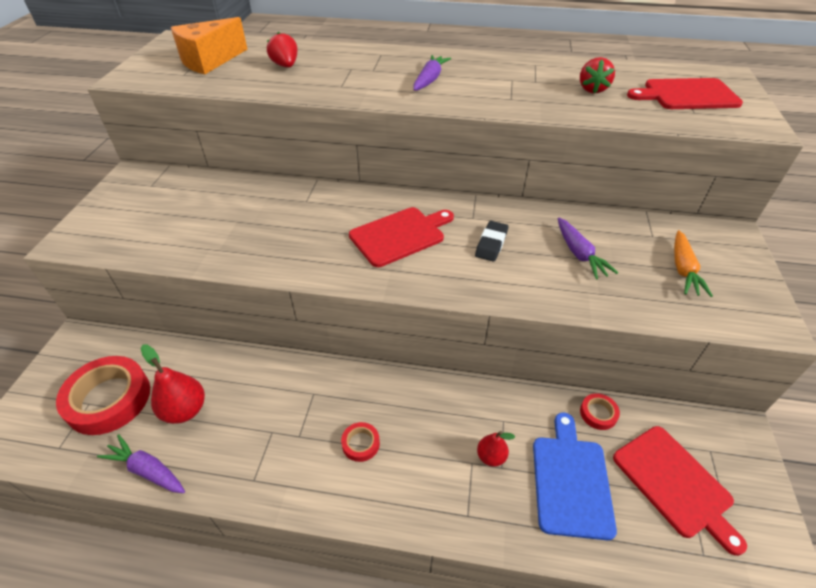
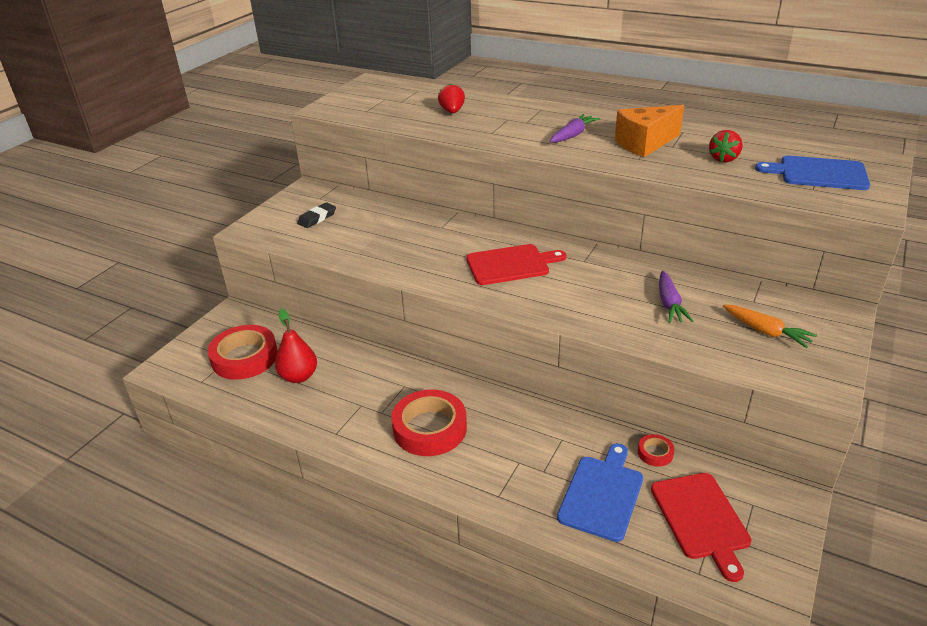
camera: 20 degrees right, 10 degrees down
(147, 470) = (260, 409): purple carrot -> none
(209, 61) = (391, 102): orange cheese -> orange cheese (644, 143)
(360, 443) = (429, 428): red tape -> red tape, size x2.22
(491, 244) = (590, 283): black eraser -> black eraser (317, 218)
(491, 456) = (538, 461): red pear -> none
(683, 269) = (766, 332): orange carrot -> orange carrot turned 75 degrees counterclockwise
(687, 95) = (818, 173): red cutting board -> blue cutting board

